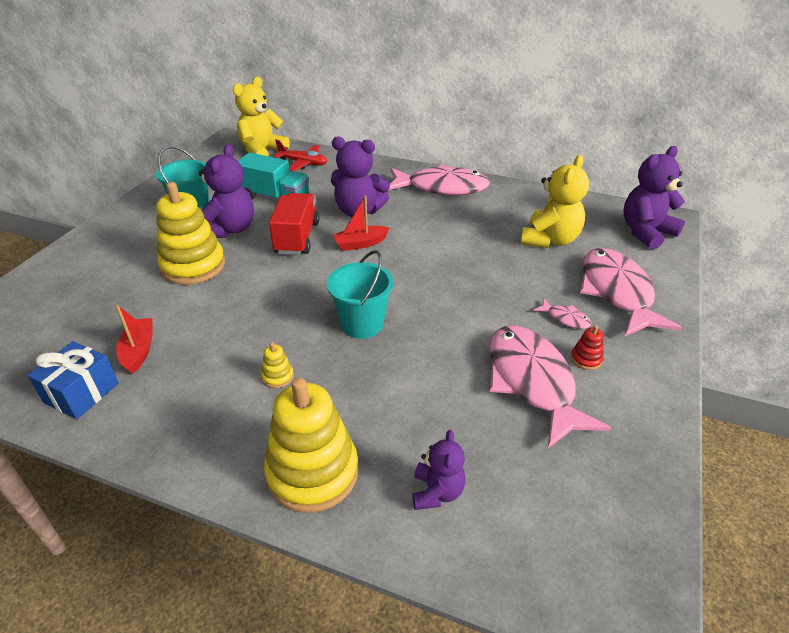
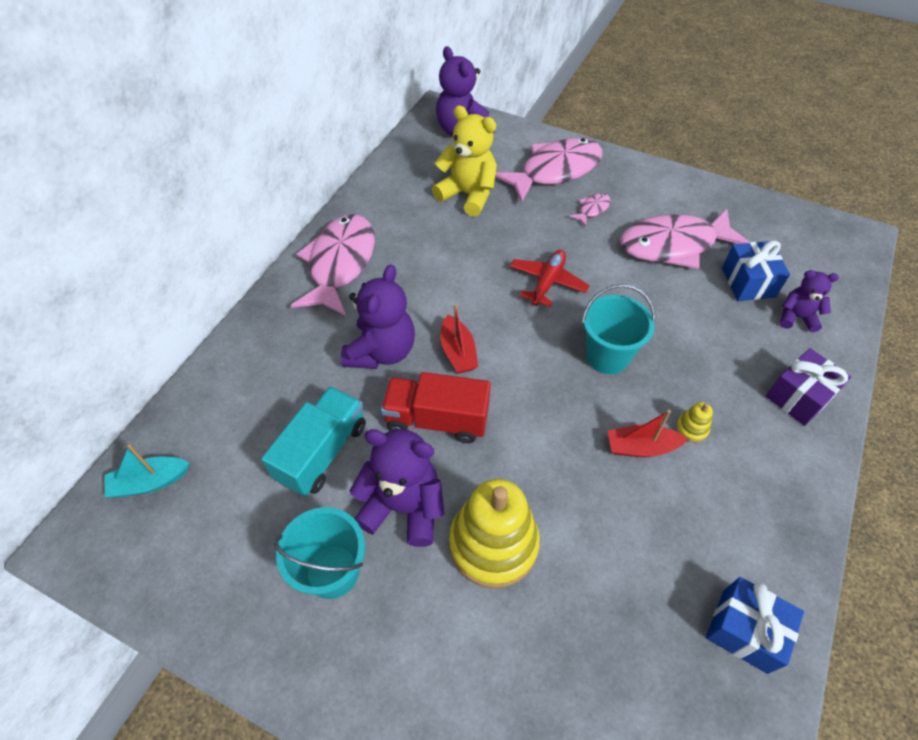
camera: 85 degrees left, 15 degrees up
(139, 351) = (668, 579): red boat -> red boat (641, 447)
(262, 151) = (150, 482): yellow teddy bear -> turquoise boat
(303, 163) = (219, 418): red plane -> red plane (547, 282)
(312, 472) = (798, 397): yellow stacking toy -> purple gift
(488, 447) = (748, 282): none -> blue gift
(586, 359) = (643, 208): red stacking toy -> none
(617, 292) = (555, 171): pink fish -> pink fish turned 150 degrees clockwise

